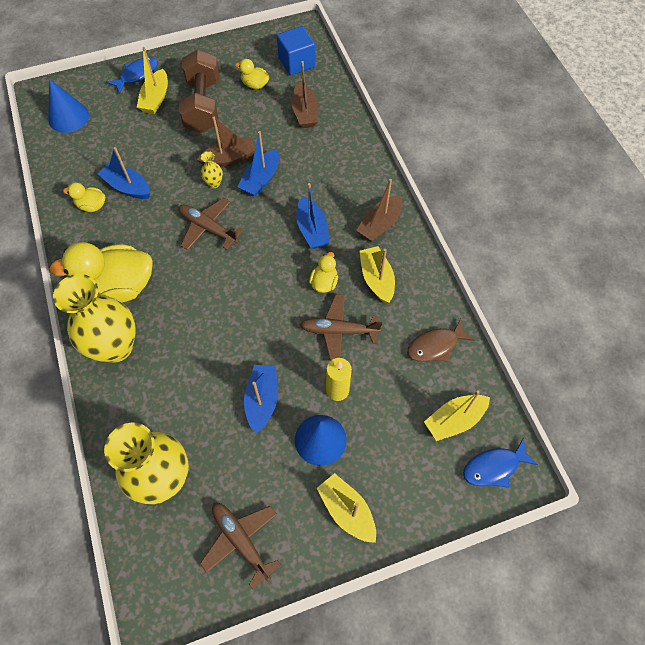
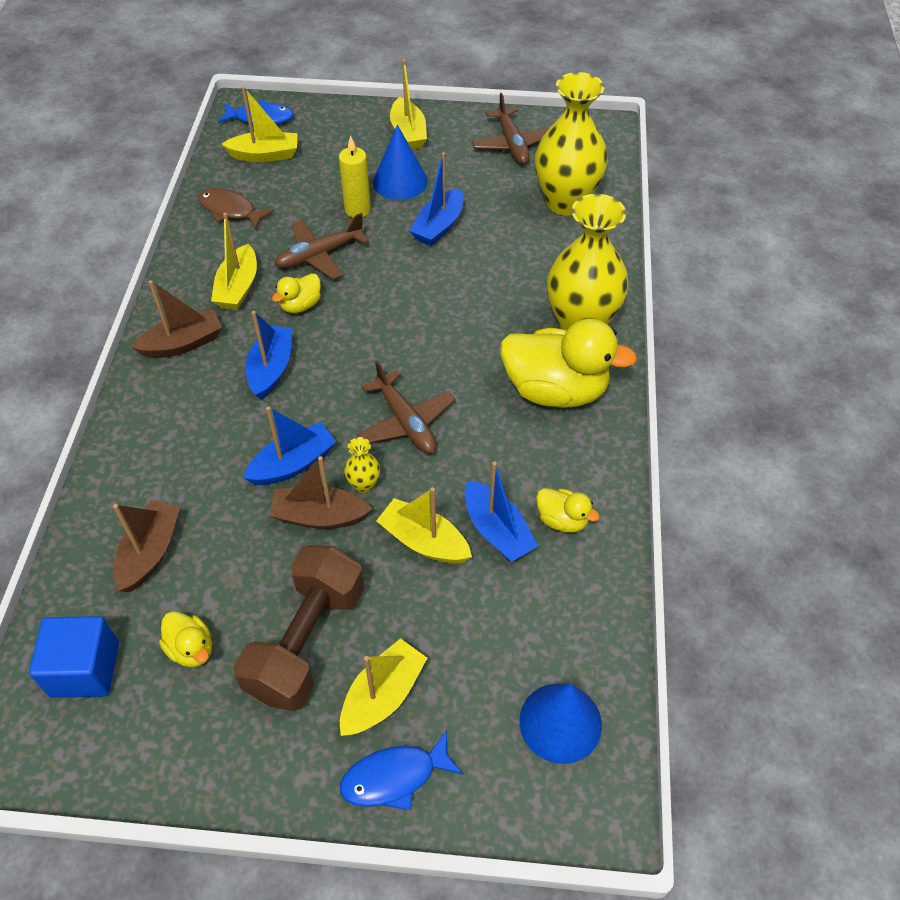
camera: 155 degrees left, 10 degrees down
(166, 167) = (424, 541): none -> yellow boat
(338, 331) = (319, 255): brown plane -> brown plane turned 120 degrees clockwise
(435, 345) = (230, 210): brown fish -> brown fish turned 150 degrees counterclockwise

